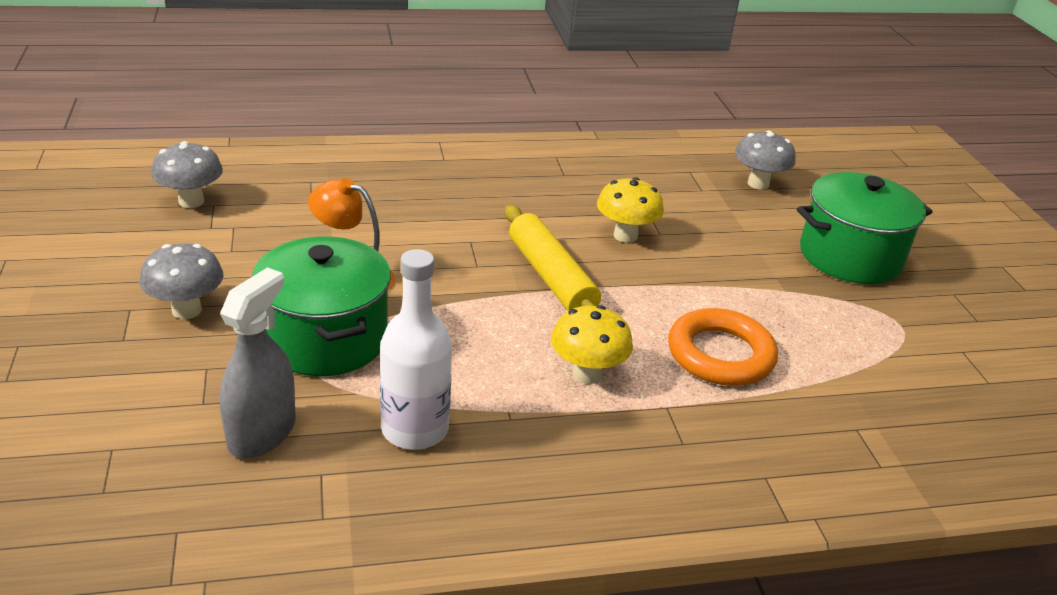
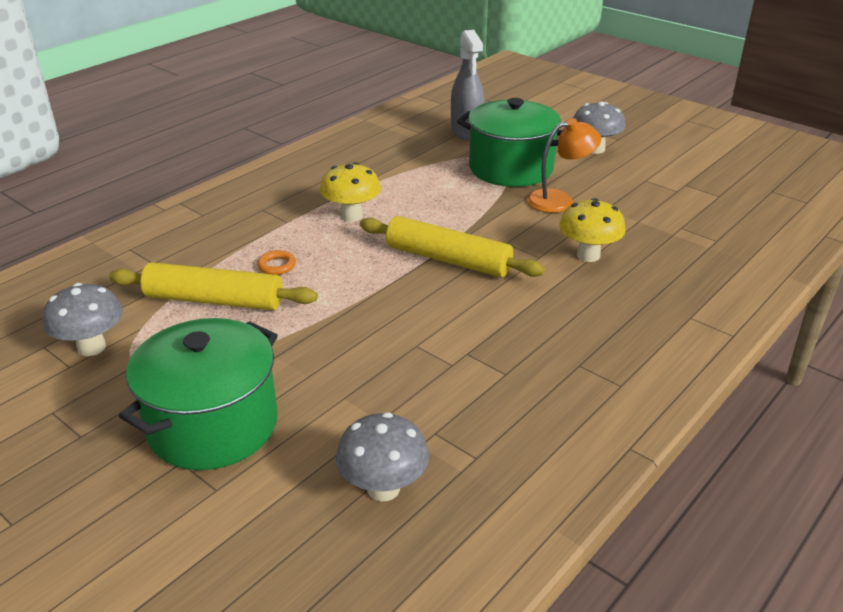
camera: 145 degrees right, 0 degrees up
(191, 201) = (733, 190): grey mushroom -> grey mushroom (92, 347)
(414, 429) = (405, 158): white bottle -> none
(625, 236) = (441, 325): yellow mushroom -> yellow mushroom (588, 255)
(720, 354) = (277, 265): orange ring -> orange ring, size x0.42
(806, 348) = (214, 300): none -> yellow rolling pin

